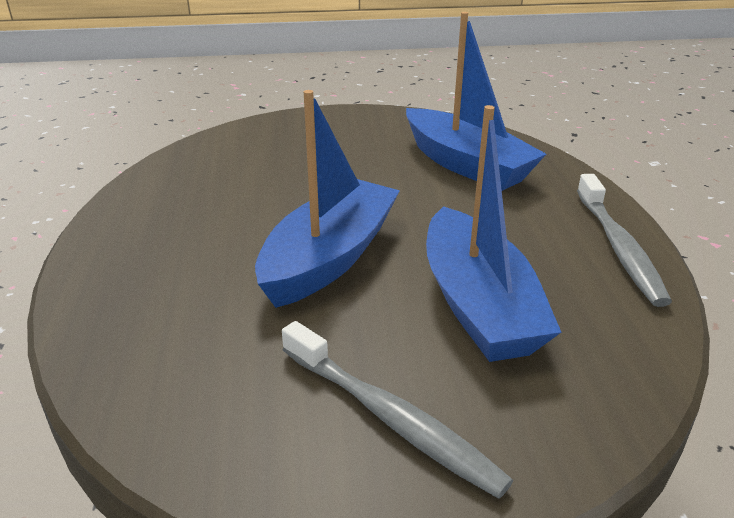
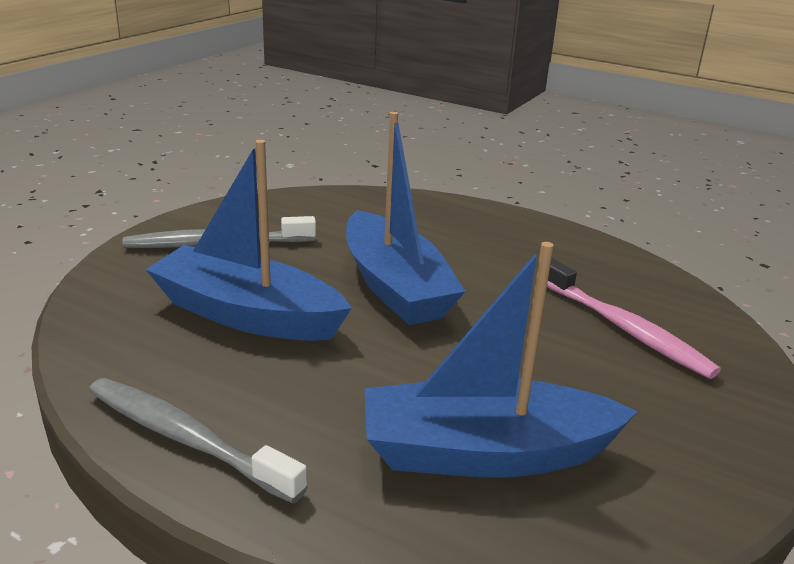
camera: 125 degrees right, 5 degrees down
(272, 160) = (624, 328): none -> pink toothbrush

